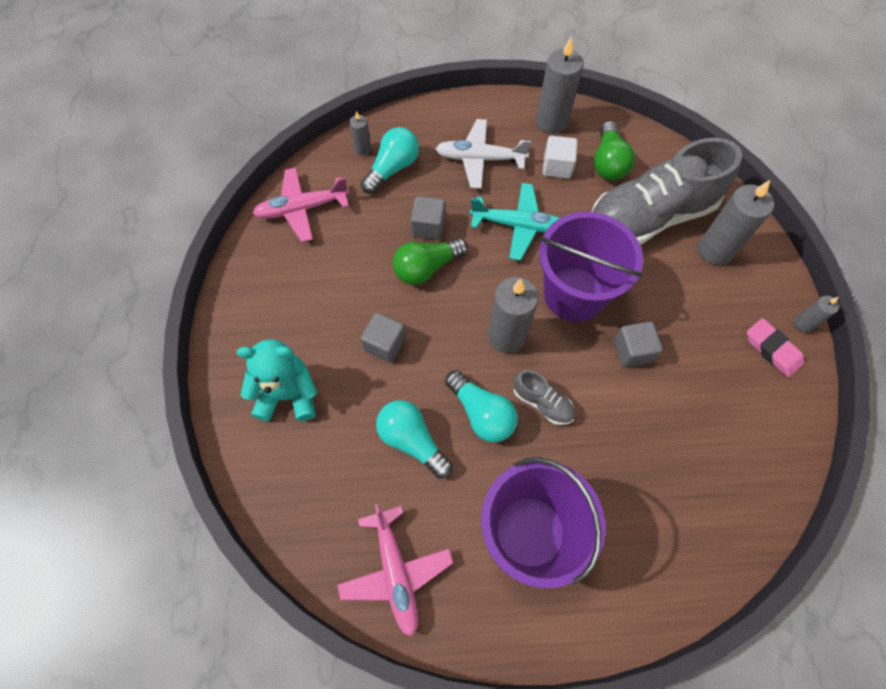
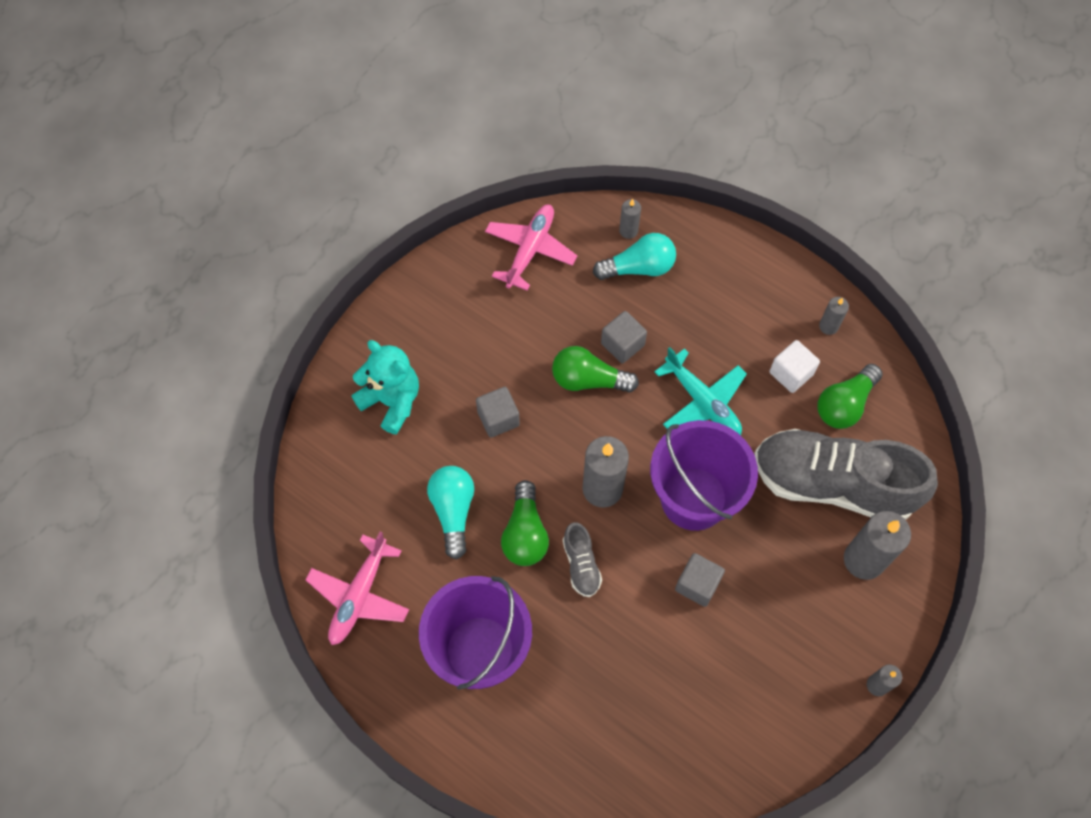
camera: 40 degrees right, 0 degrees up
(302, 209) = (530, 250): pink plane -> pink plane turned 90 degrees clockwise
(480, 159) = (725, 314): white plane -> none
(481, 413) = (525, 533): turquoise light bulb -> green light bulb
(551, 122) = (828, 326): grey candle -> grey candle, size x0.51
(772, 349) = (824, 682): pink eraser -> none

